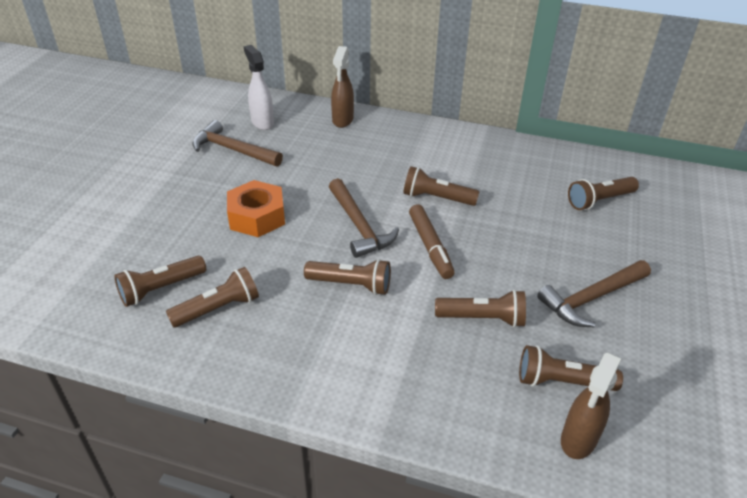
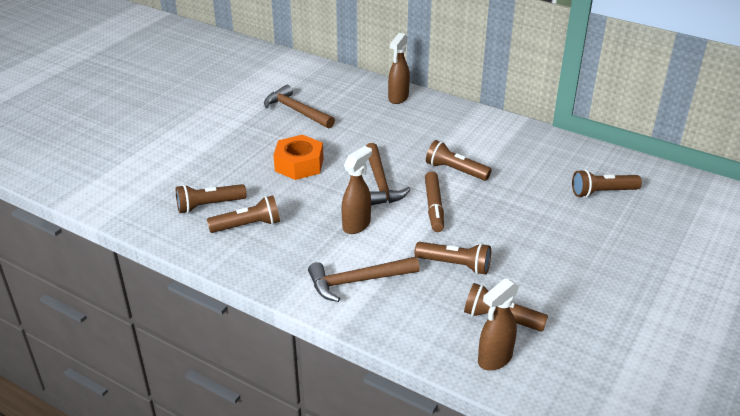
camera: 15 degrees right, 5 degrees down
(262, 122) = (328, 92): white spray bottle -> none
(351, 285) = (357, 225): brown flashlight -> brown spray bottle
(591, 298) = (556, 265): brown hammer -> brown hammer (357, 281)

